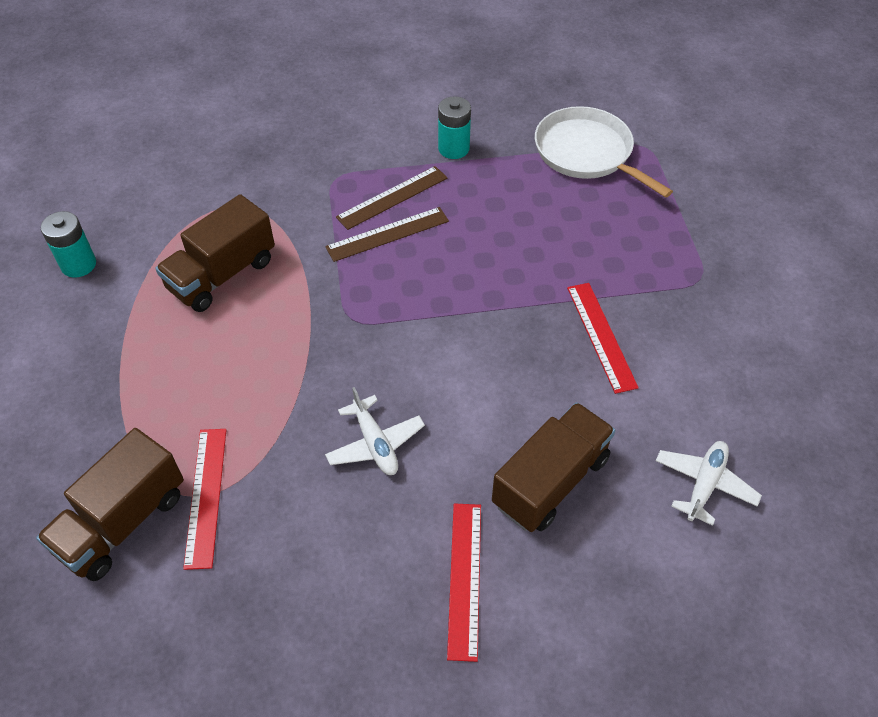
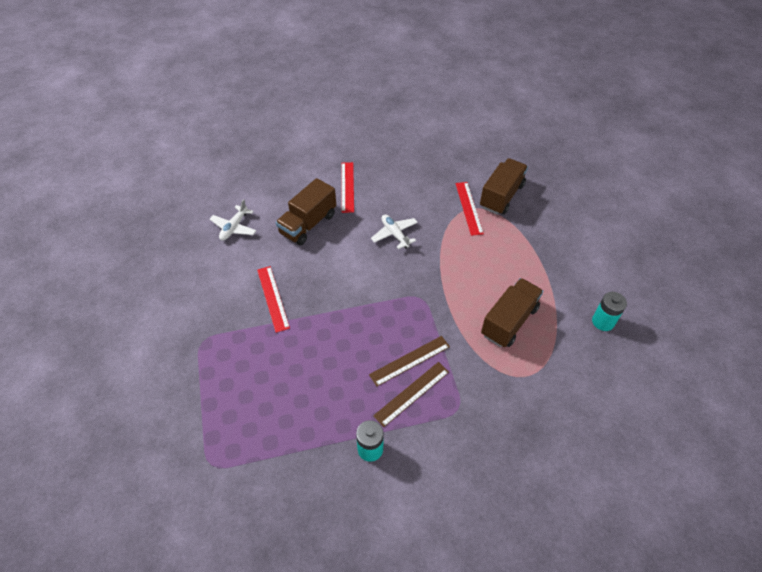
camera: 175 degrees right, 0 degrees up
(587, 153) = (261, 453): white pan -> none

